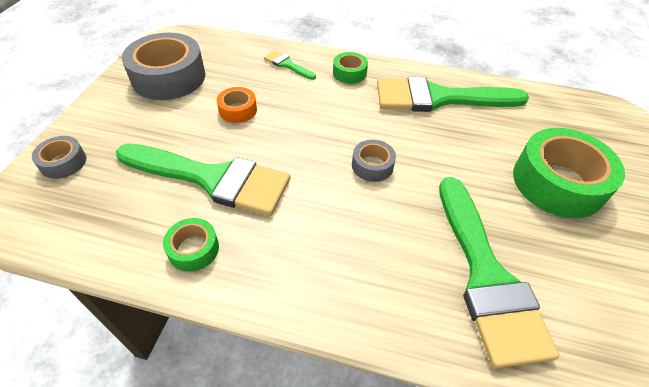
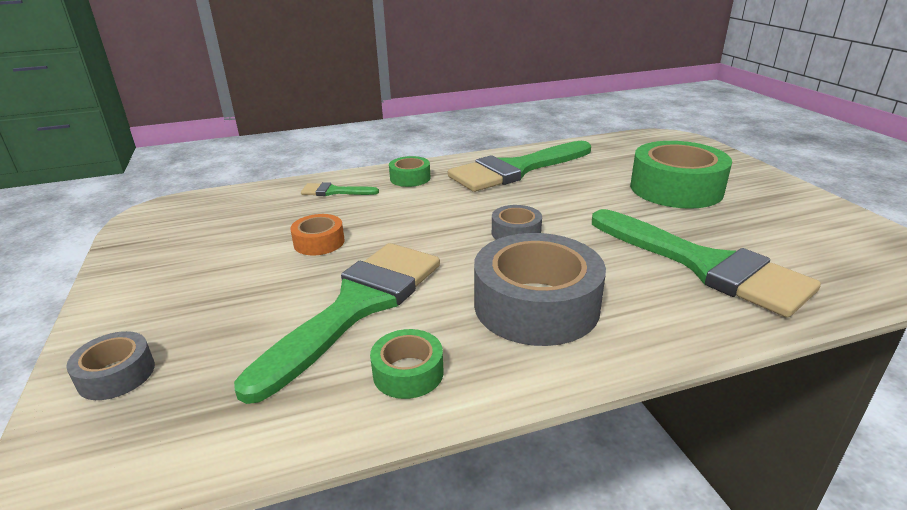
camera: 30 degrees left, 20 degrees down
(169, 77) = (192, 244): grey tape -> grey tape (536, 305)
(212, 179) = (357, 306): green brush -> green brush turned 45 degrees counterclockwise

